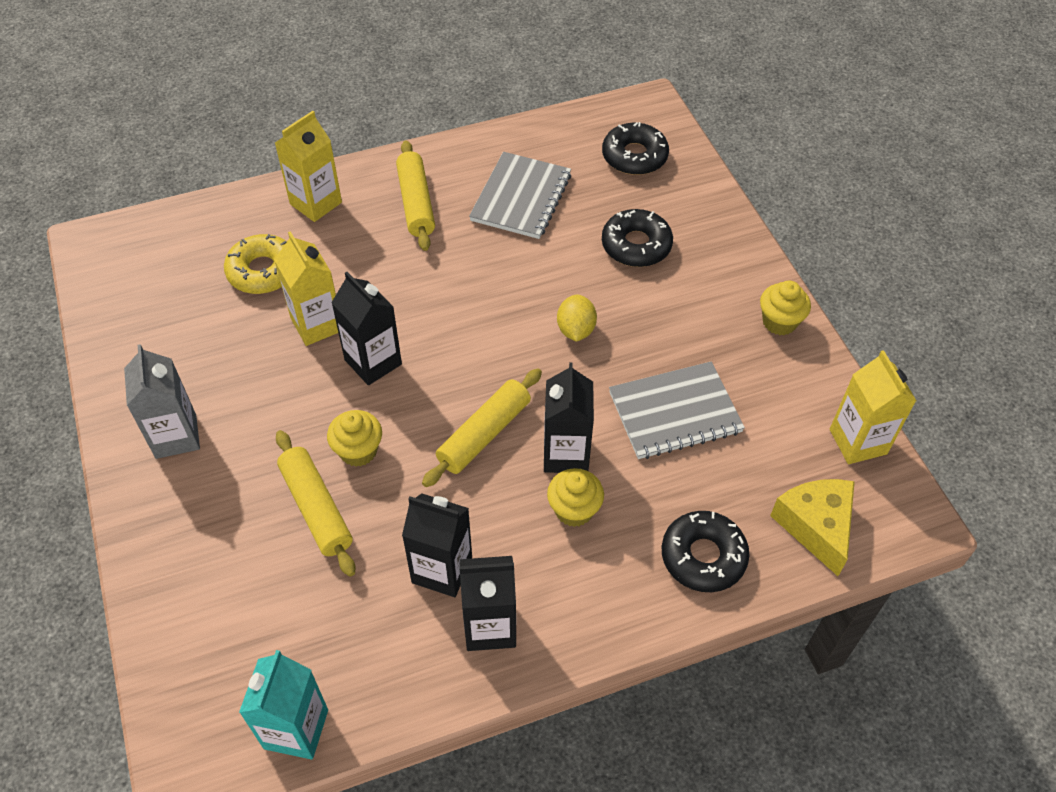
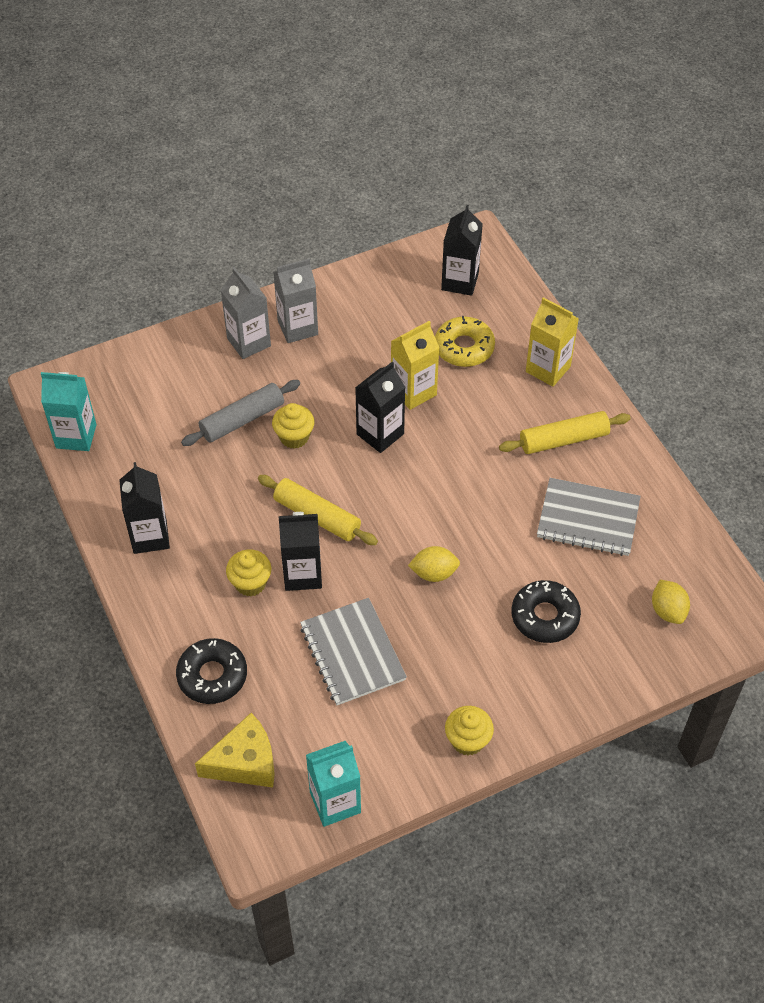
camera: 85 degrees right, 0 degrees up
(183, 495) = (249, 342): none -> grey carton
(316, 508) = (242, 420): yellow rolling pin -> grey rolling pin
(442, 570) = (194, 502): black carton -> black carton (460, 281)
(634, 156) = (668, 611): black donut -> yellow lemon
(858, 441) = (335, 802): yellow carton -> turquoise carton

